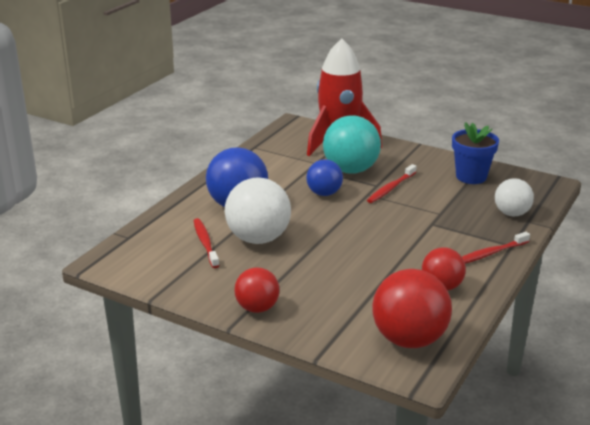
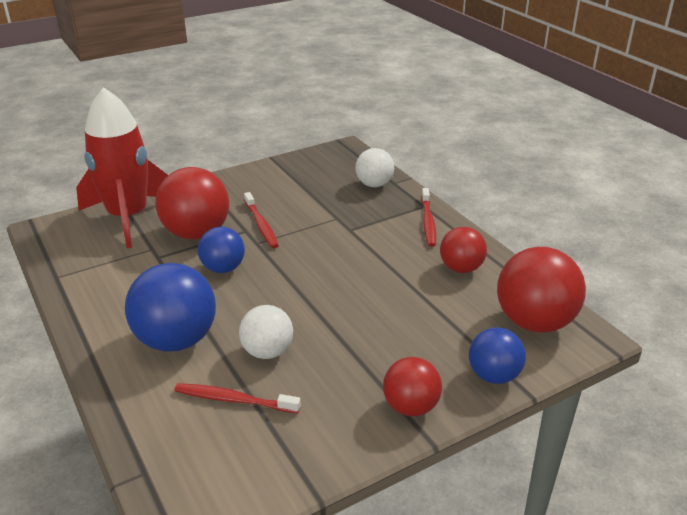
camera: 60 degrees left, 5 degrees up
(258, 239) = (267, 352): white ball -> white ball, size x0.61
(323, 335) = (493, 376): none -> blue ball
(350, 170) = (196, 233): turquoise ball -> red ball
(471, 177) = (291, 177): blue flower pot -> none

